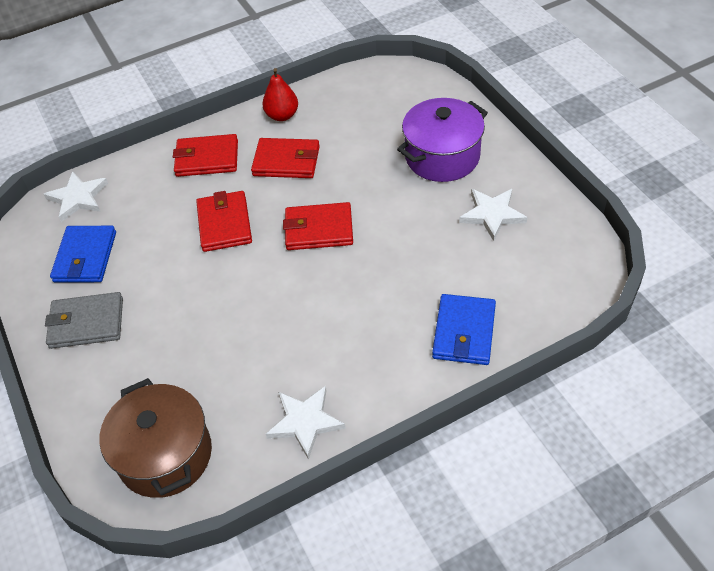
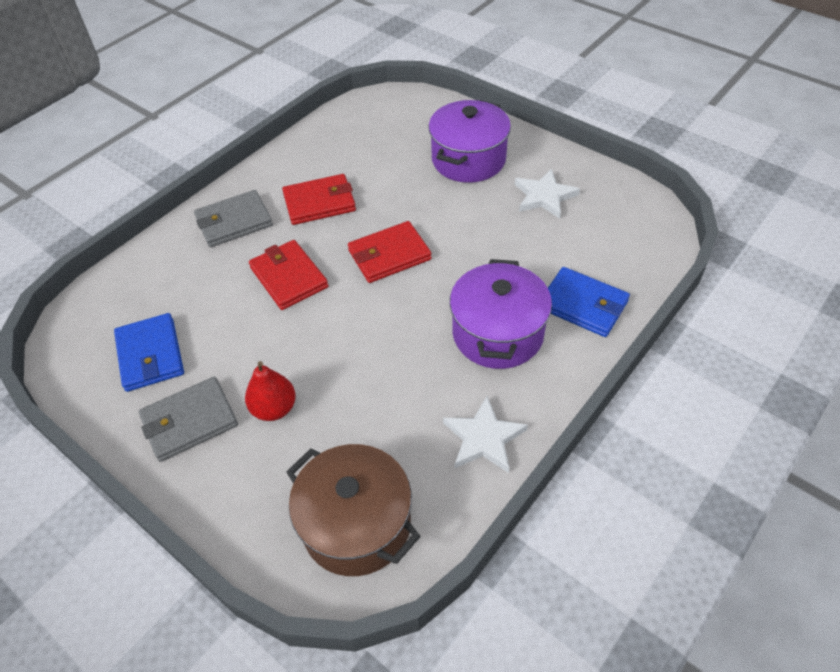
camera: 25 degrees left, 0 degrees up
(78, 198) = (109, 298): white star -> none
(207, 158) = (234, 222): red wallet -> grey wallet
(282, 115) = (290, 163): red pear -> red pear (274, 408)
(371, 333) = (497, 333): none -> purple pot
(464, 332) = (583, 305): blue wallet -> blue wallet turned 45 degrees counterclockwise

